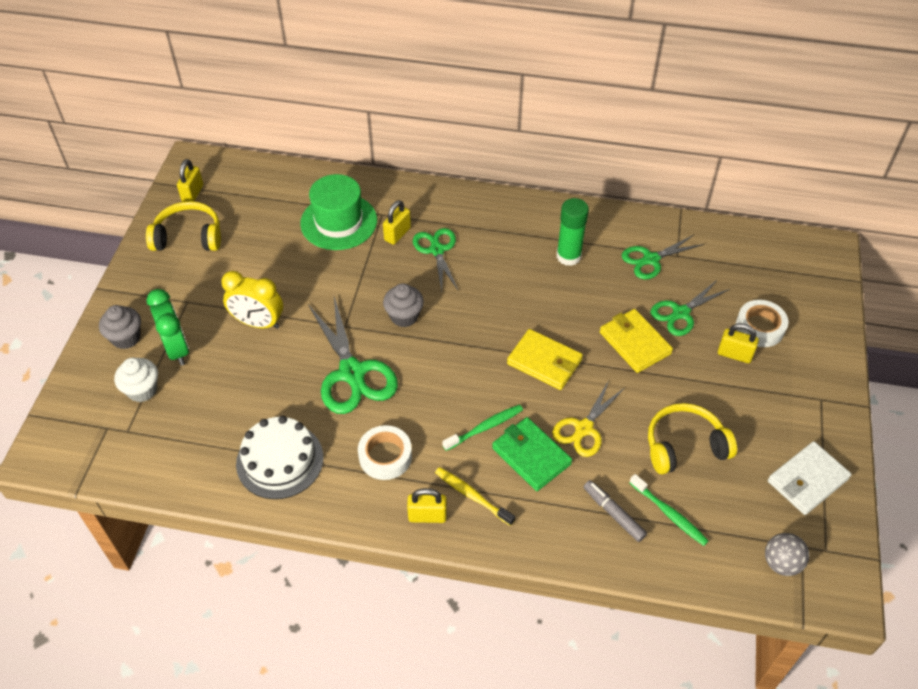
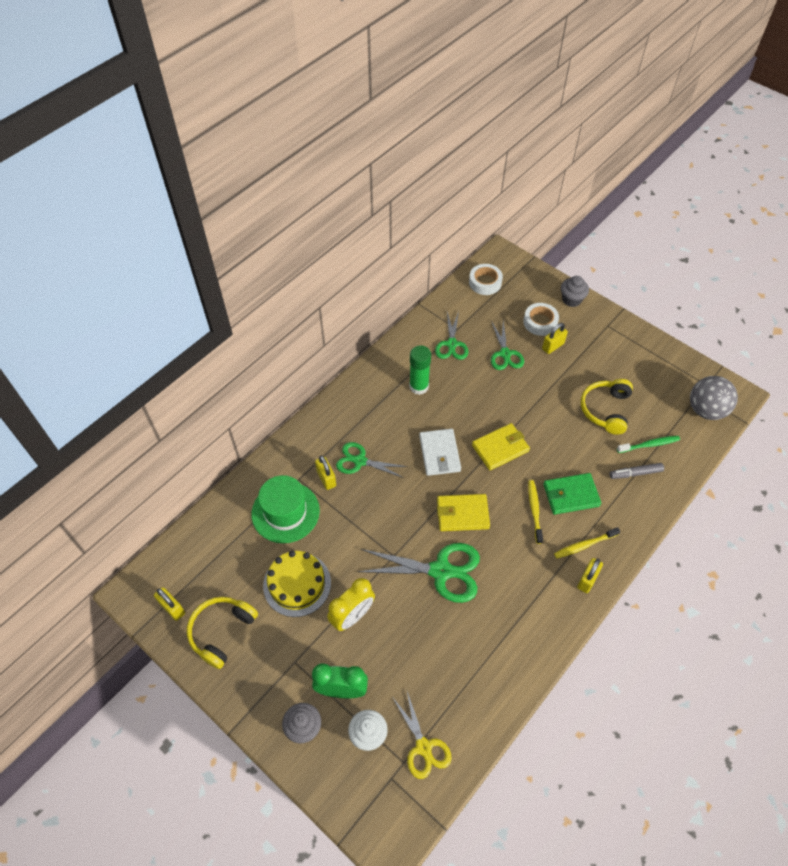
camera: 60 degrees left, 5 degrees up
(267, 266) = (297, 584): none -> yellow cake
(280, 460) = (493, 656): white cake -> none
(385, 456) = (526, 583): white tape -> white tape (485, 282)
(404, 316) = (409, 512): grey cupcake -> grey cupcake (571, 300)
(485, 427) = (534, 510): green toothbrush -> yellow toothbrush
(584, 429) = (565, 455): yellow scissors -> yellow scissors (423, 747)
(634, 343) = (514, 391): yellow wallet -> yellow wallet (462, 514)
(781, 563) = (706, 410): grey ball -> grey ball, size x1.63
(807, 480) = (658, 365): white wallet -> white wallet (439, 454)

